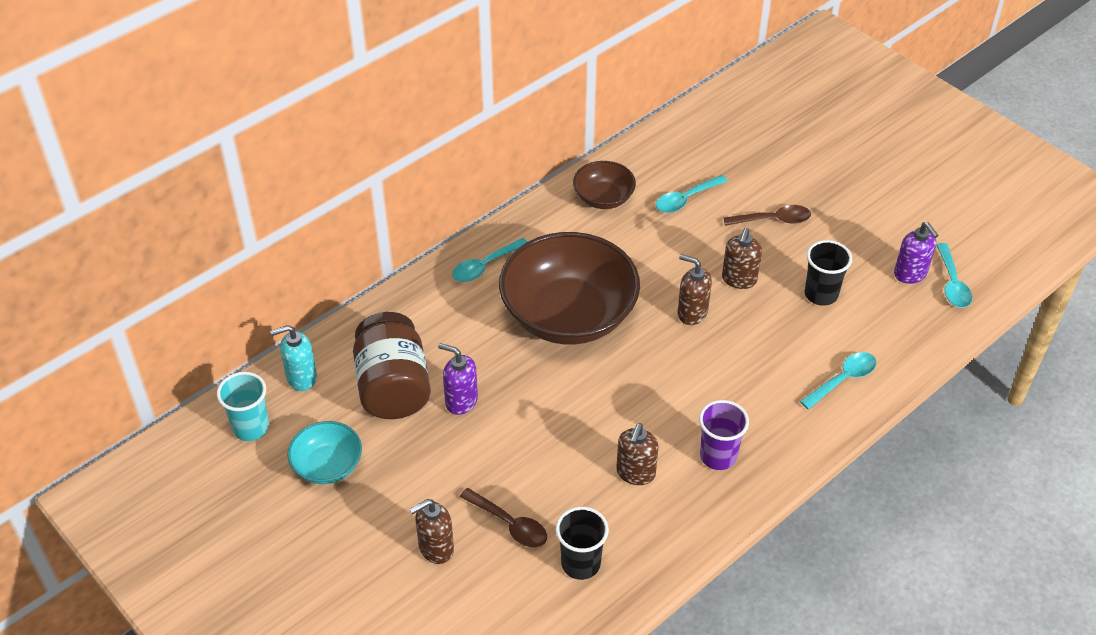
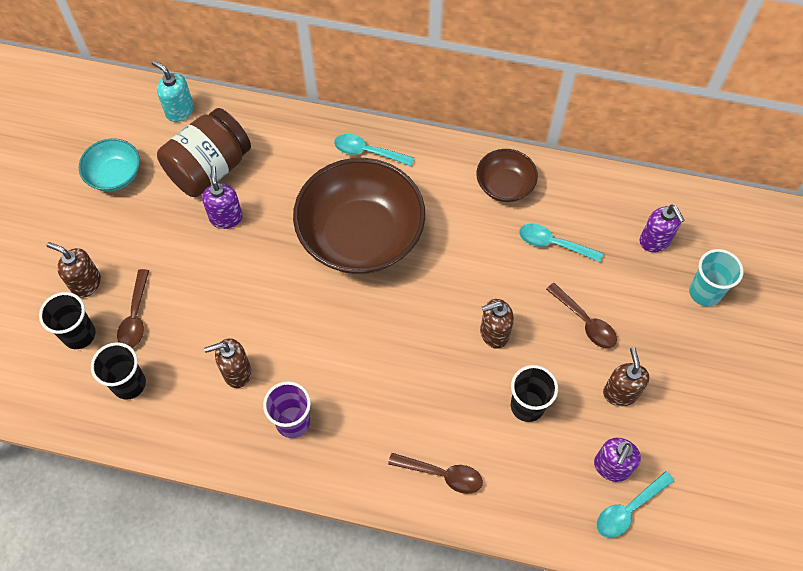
camera: 55 degrees right, 15 degrees up
(251, 428) = (117, 112): turquoise cup -> turquoise cup (704, 292)
(491, 581) = (79, 335): none -> black cup
(692, 313) = (429, 319): brown soap dispenser -> brown soap dispenser (620, 393)
(734, 142) = (655, 241): none -> purple soap dispenser
(843, 380) = (442, 474): turquoise spoon -> brown spoon

